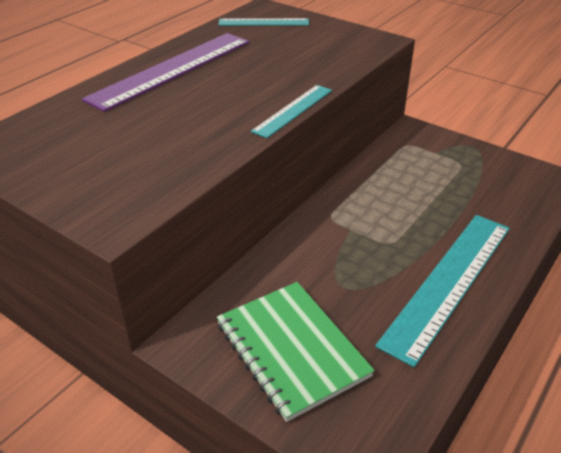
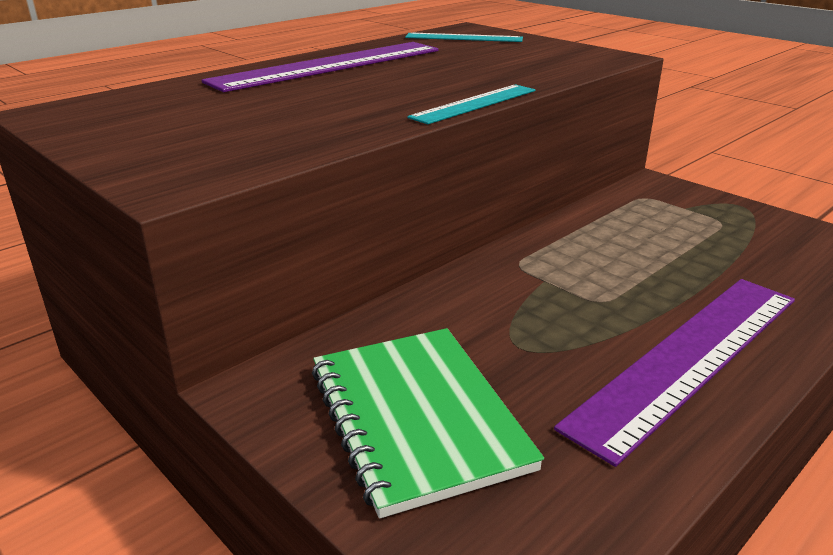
camera: 10 degrees right, 10 degrees down
(448, 282) = (688, 357): turquoise ruler -> purple ruler

